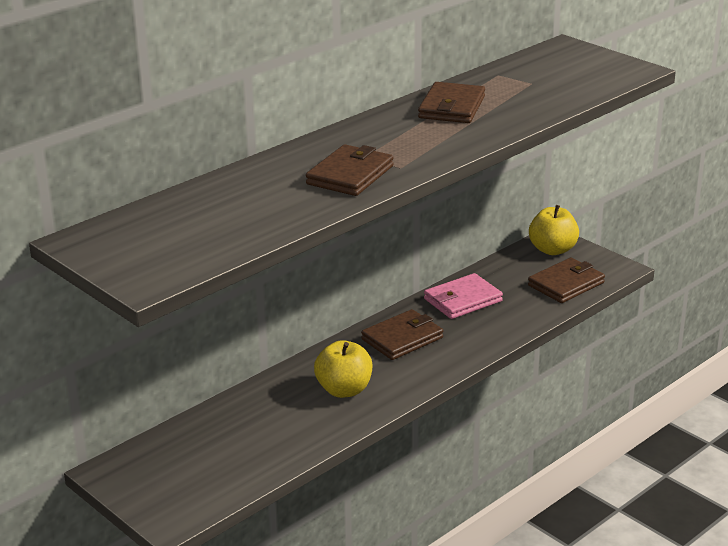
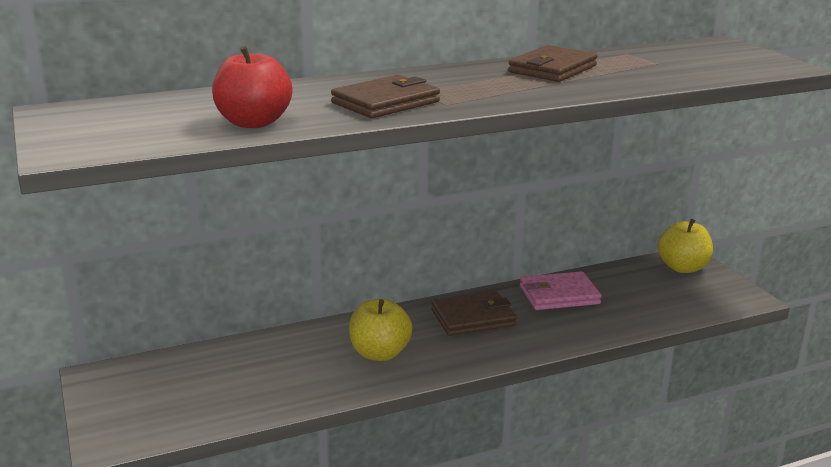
camera: 20 degrees right, 5 degrees down
(265, 220) = (253, 123): none -> red apple
(566, 284) = (680, 302): brown wallet -> none

